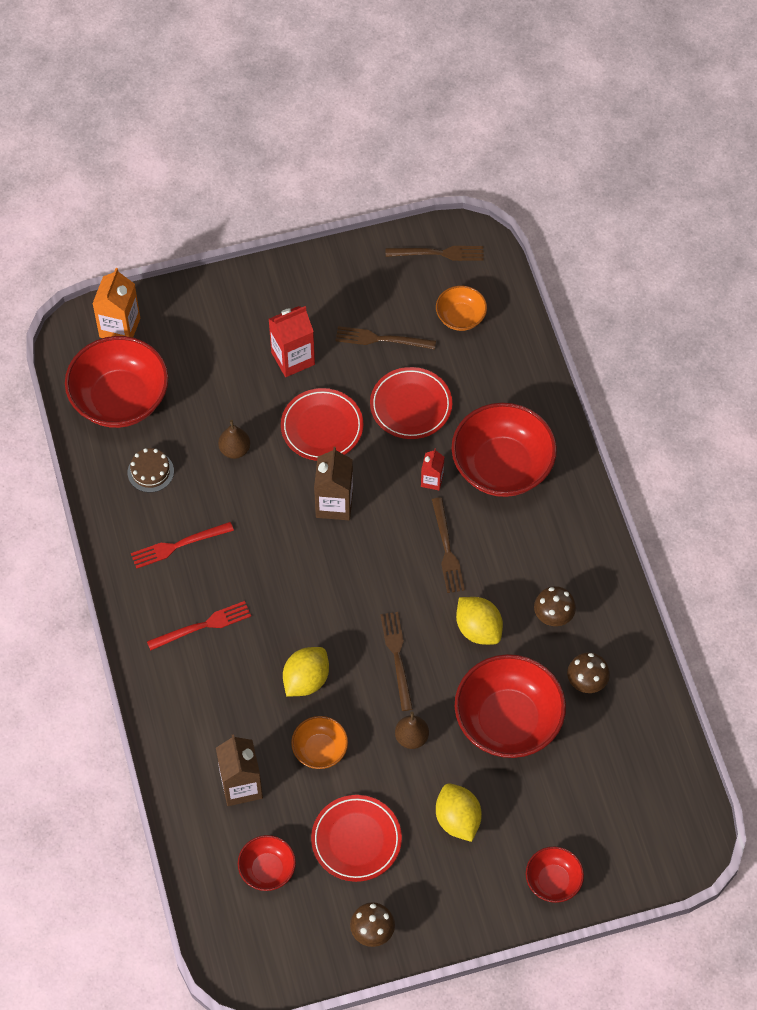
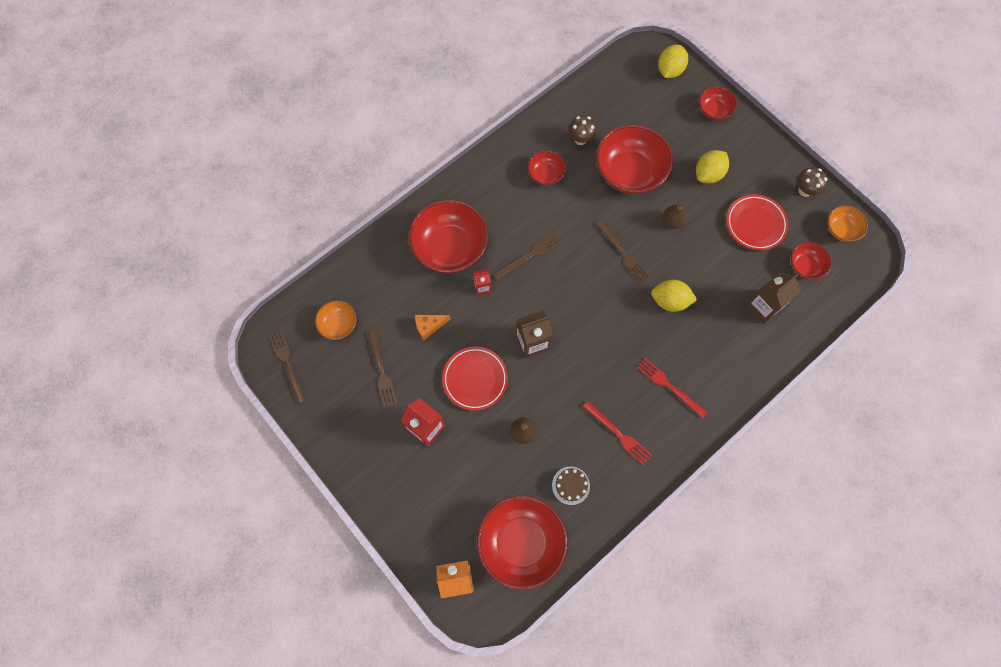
camera: 115 degrees left, 10 degrees up
(320, 750) = (711, 271): orange bowl -> orange bowl (841, 229)
(397, 657) = (623, 253): brown fork -> brown fork turned 90 degrees counterclockwise
(411, 406) = (429, 326): red plate -> orange cheese
(478, 629) = (577, 213): yellow lemon -> yellow lemon (669, 70)
(553, 617) = (546, 174): brown mushroom -> red bowl

